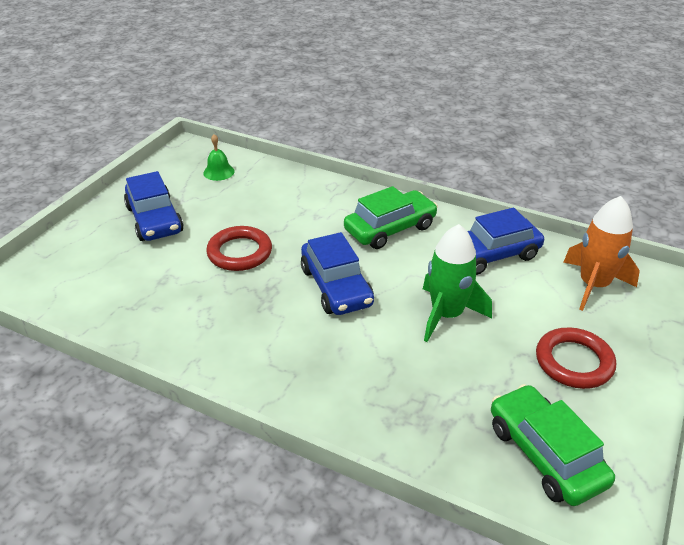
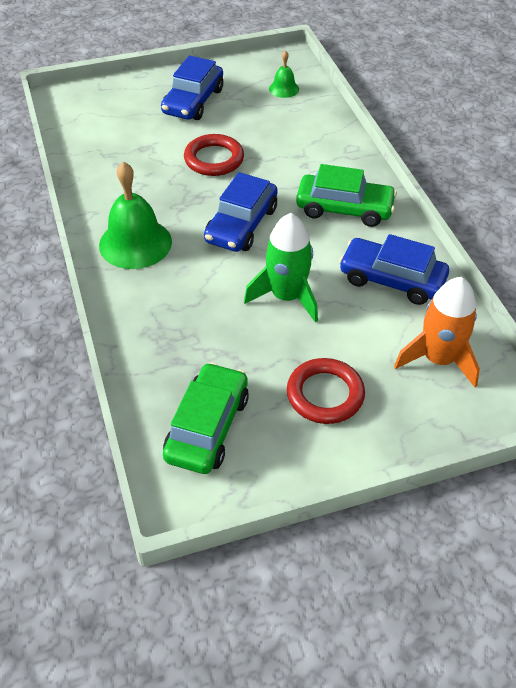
camera: 45 degrees right, 10 degrees up
(272, 359) = (135, 243): none -> green bell

